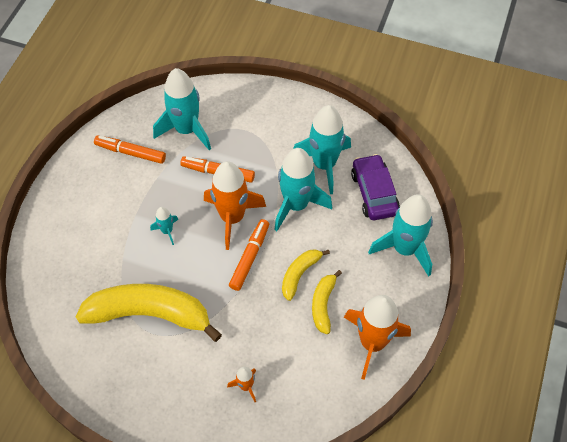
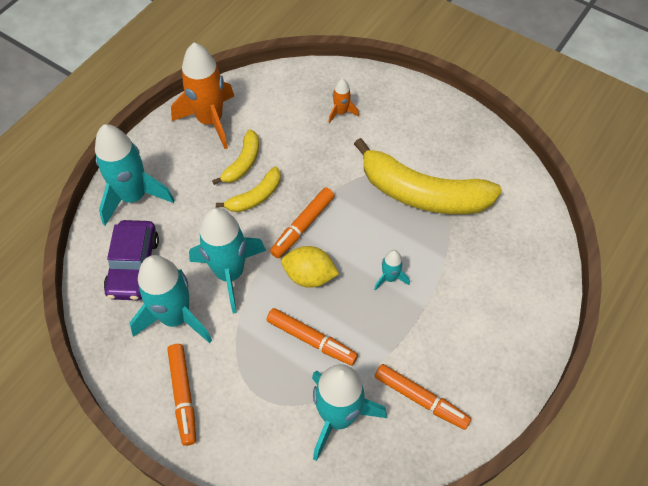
camera: 165 degrees left, 0 degrees up
(232, 218) = (309, 276): orange rocket -> yellow lemon
(296, 119) = (183, 396): none -> orange marker

